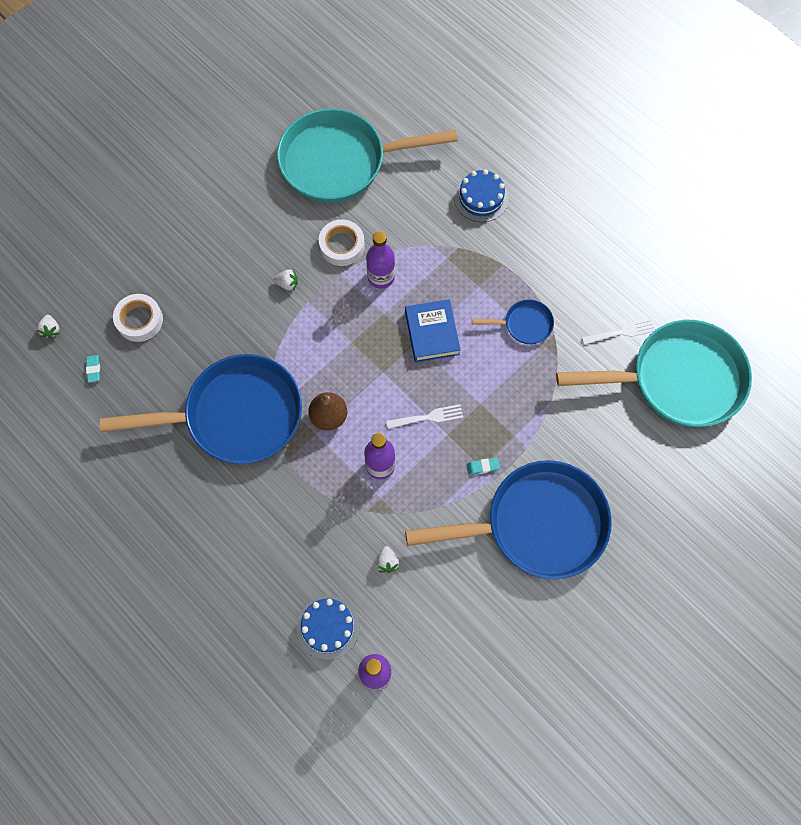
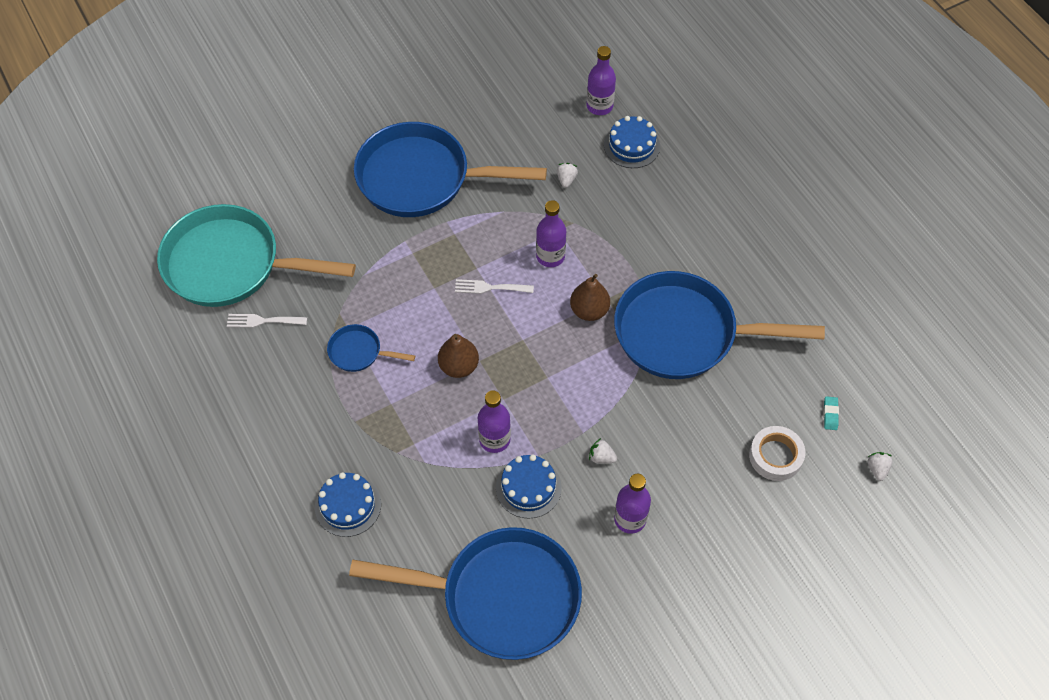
camera: 165 degrees left, 10 degrees down
(254, 240) = (630, 519): none -> purple bottle
(340, 162) = (501, 597): turquoise pan -> blue pan
(342, 245) = (528, 487): white tape -> blue cake
(432, 333) = (459, 366): blue book -> brown pear
(482, 467) = (453, 234): turquoise eraser -> none

